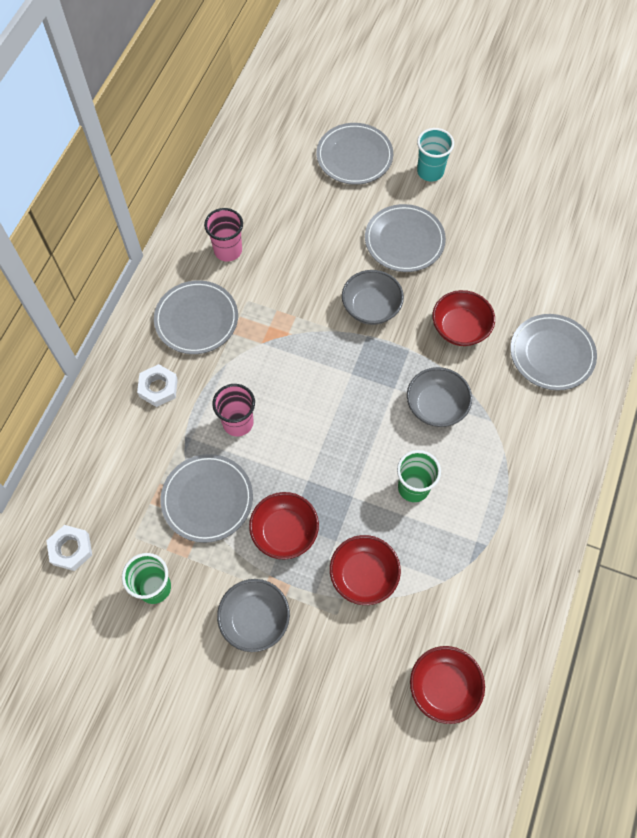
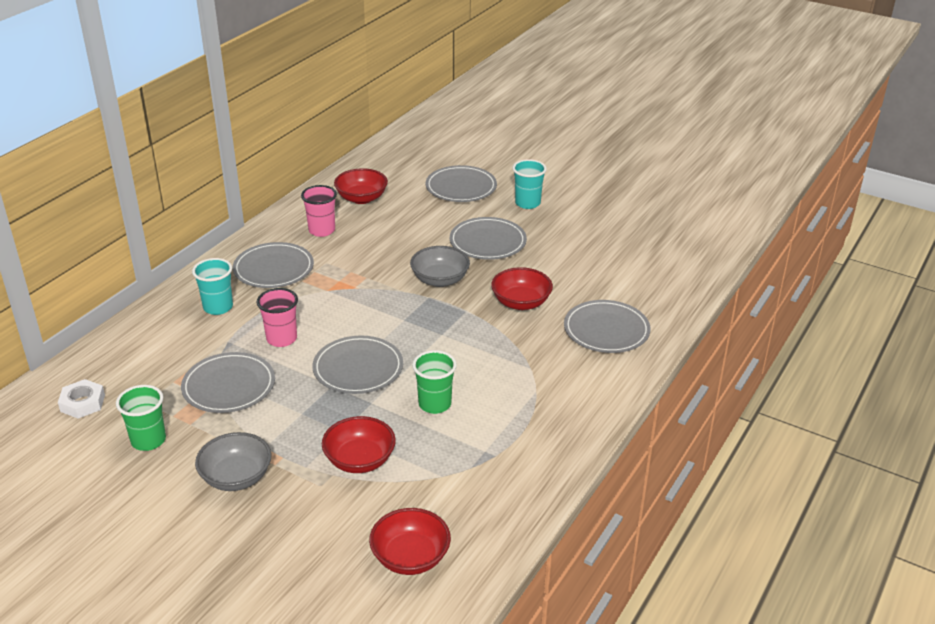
camera: 10 degrees right, 30 degrees down
(158, 388) = (218, 307): white nut -> turquoise cup
(284, 532) = (294, 418): red bowl -> red bowl (361, 198)
(326, 451) = (358, 368): none -> grey plate
(436, 406) = (478, 351): grey bowl -> none

